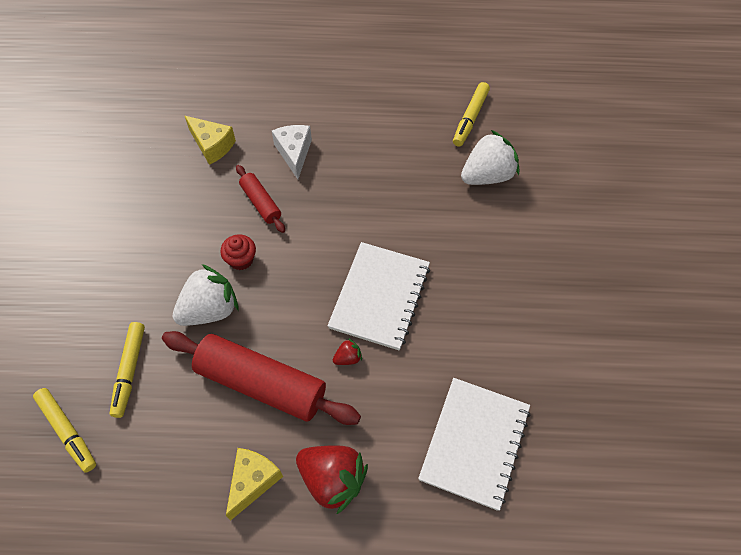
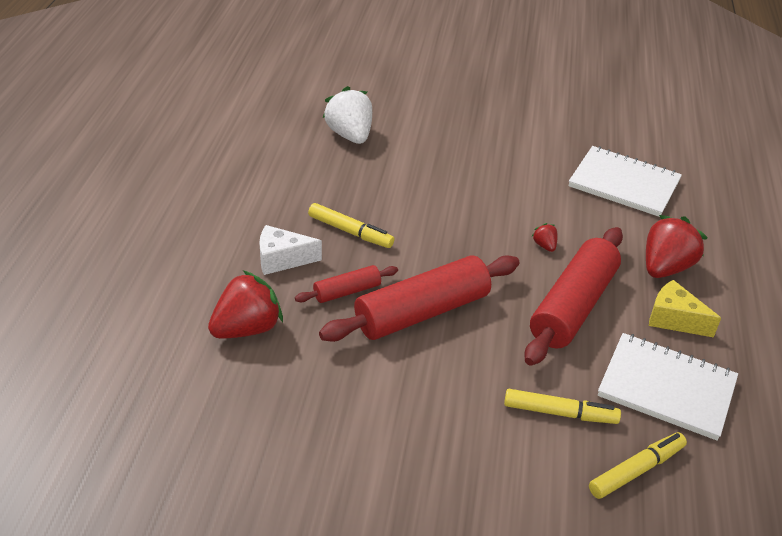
camera: 85 degrees left, 20 degrees down
(210, 309) = (484, 341): white strawberry -> none
(212, 145) = (247, 328): yellow cheese -> red strawberry
(241, 259) = (422, 312): red cupcake -> red rolling pin
(380, 297) = (479, 218): white notebook -> white notebook (666, 388)
(470, 118) = (275, 134): yellow marker -> yellow marker (350, 232)

